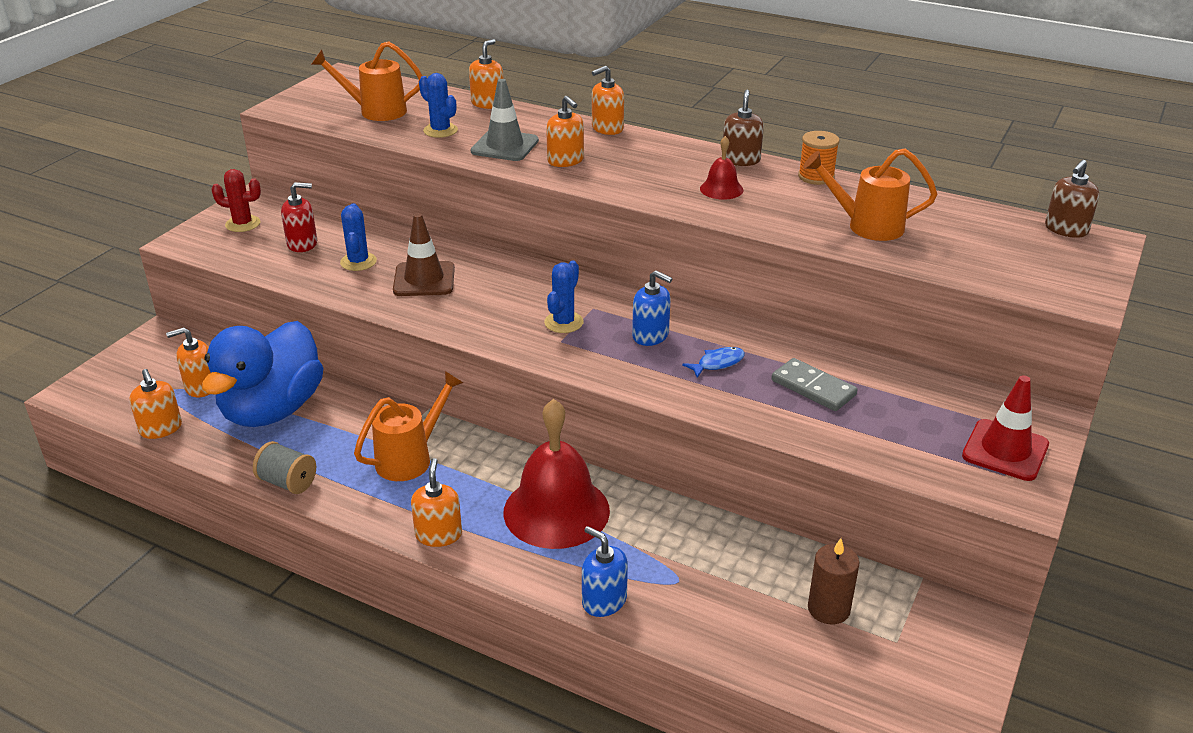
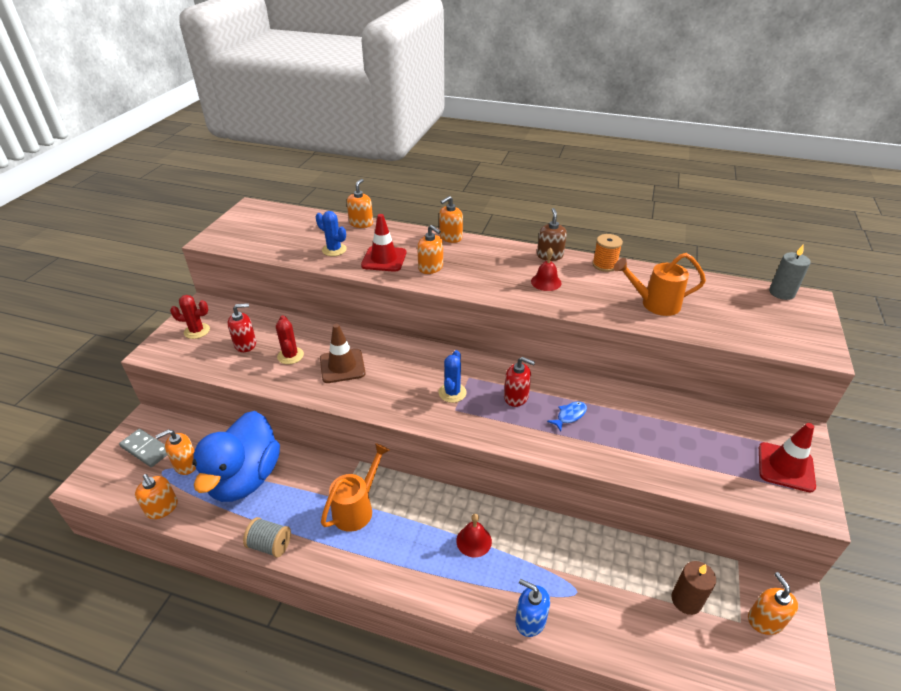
camera: 10 degrees left, 5 degrees up
(358, 262) = (290, 356): blue cactus -> red cactus
(376, 111) = (283, 237): orange watering can -> none
(438, 534) = (394, 577): orange soap dispenser -> orange soap dispenser (765, 620)
(504, 146) = (384, 259): grey traffic cone -> red traffic cone
(556, 511) = (474, 541): red bell -> red bell, size x0.46
(650, 336) = (516, 397): blue soap dispenser -> red soap dispenser
(813, 388) = (641, 429): grey domino -> grey domino (146, 449)
(1066, 229) = (781, 293): brown soap dispenser -> grey candle

